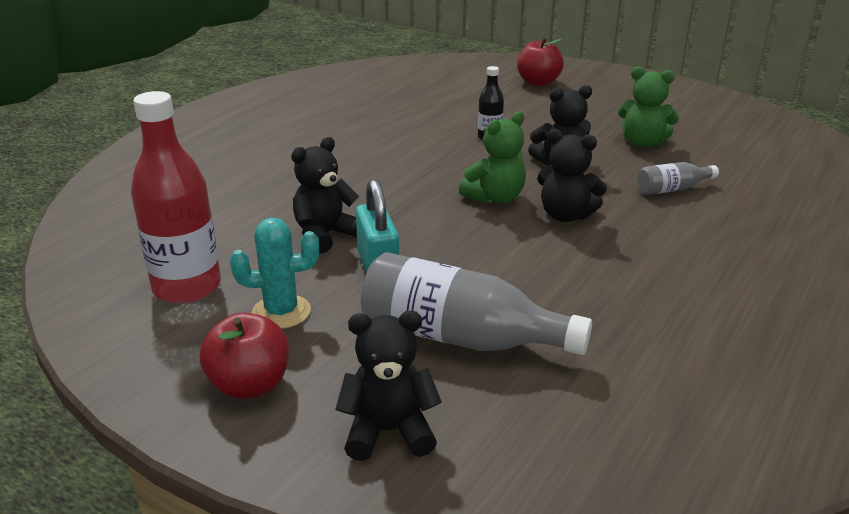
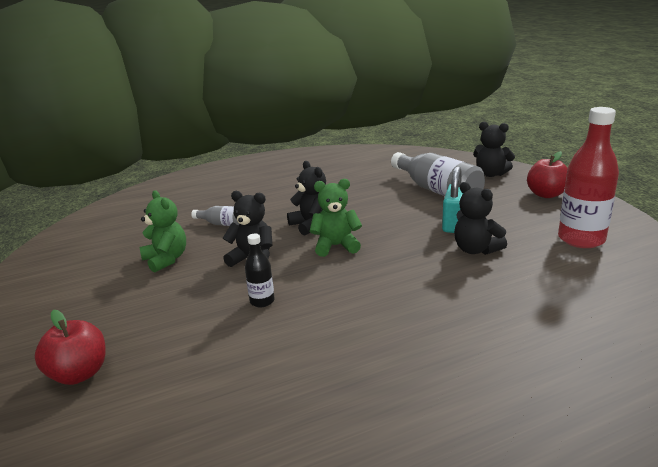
camera: 145 degrees left, 5 degrees down
(281, 312) = (522, 216): turquoise cactus -> none
(325, 235) = (475, 250): black teddy bear -> black teddy bear turned 60 degrees clockwise

